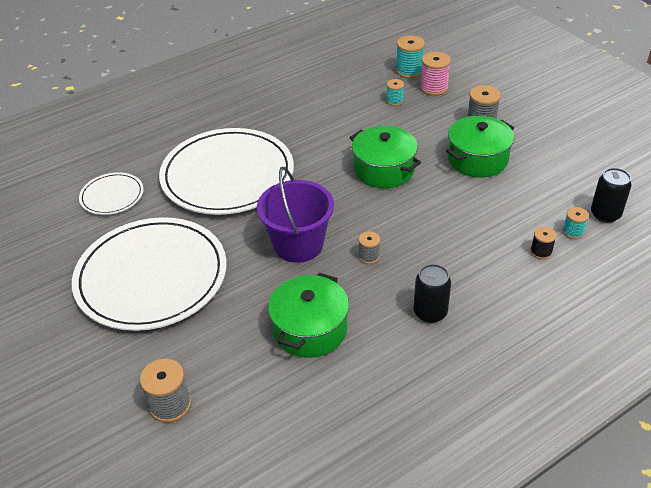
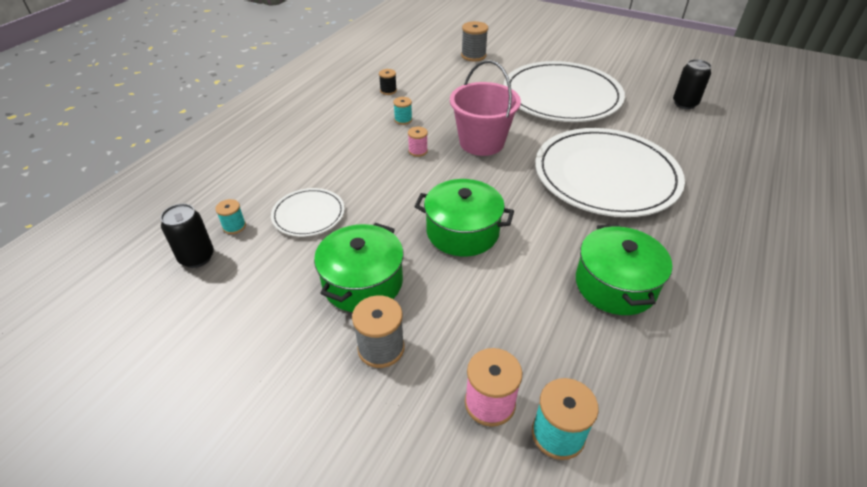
camera: 150 degrees right, 0 degrees up
(112, 196) = (671, 130): white plate -> white plate (308, 214)
(298, 244) = (481, 142): purple bucket -> pink bucket
(310, 329) = (425, 101): green pot -> green pot (615, 285)
(369, 256) = (418, 151): grey spool -> pink spool
(394, 101) = (528, 346): turquoise spool -> turquoise spool (403, 120)
(430, 313) = (347, 131): black can -> black can (684, 103)
(541, 252) = (265, 198): black spool -> black spool (388, 91)

